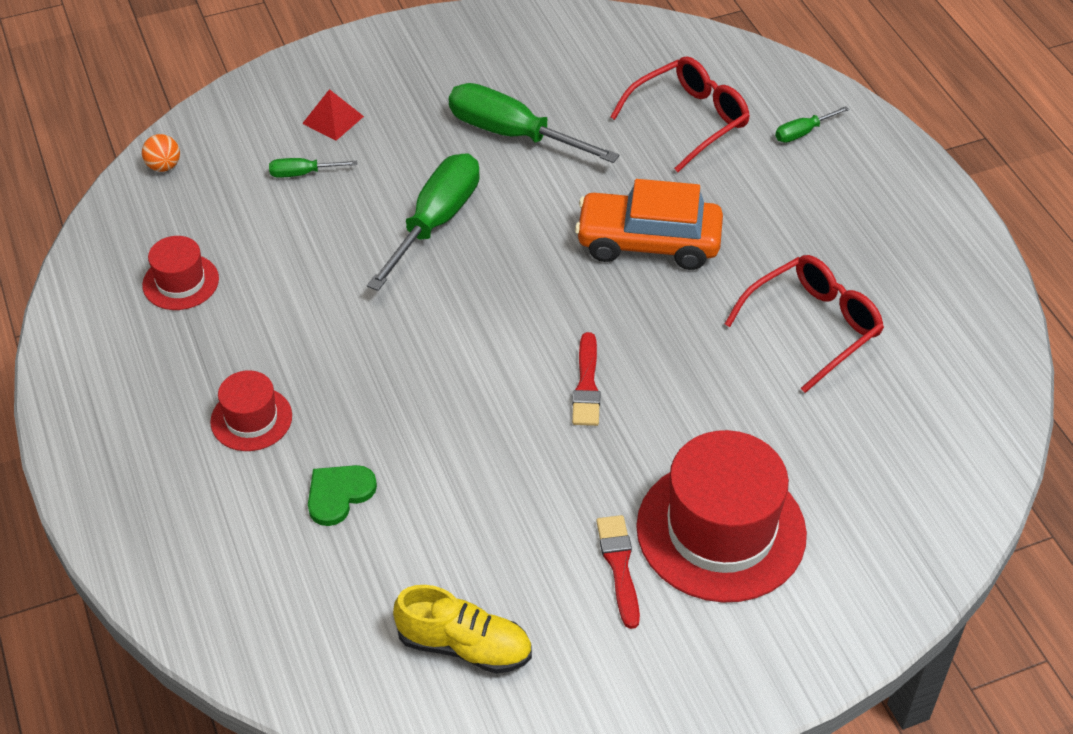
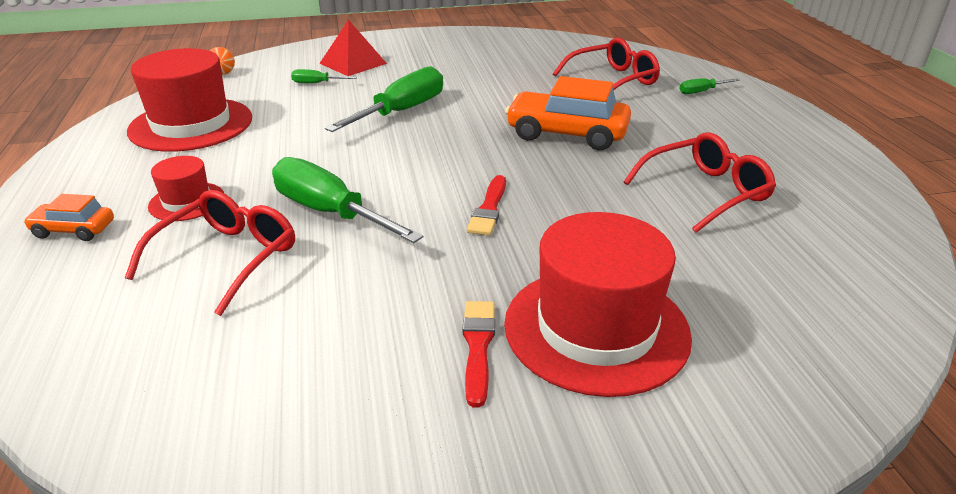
camera: 10 degrees right, 15 degrees down
(152, 479) = (74, 230): none -> orange car
(180, 282) = (191, 124): red hat -> red hat, size x1.98
(333, 120) = (353, 63): red pyramid -> red pyramid, size x1.52
(339, 494) = (227, 258): green heart -> red glasses
(464, 646) = (279, 399): yellow shoe -> none
(512, 134) = (478, 77): green screwdriver -> green screwdriver (330, 212)

